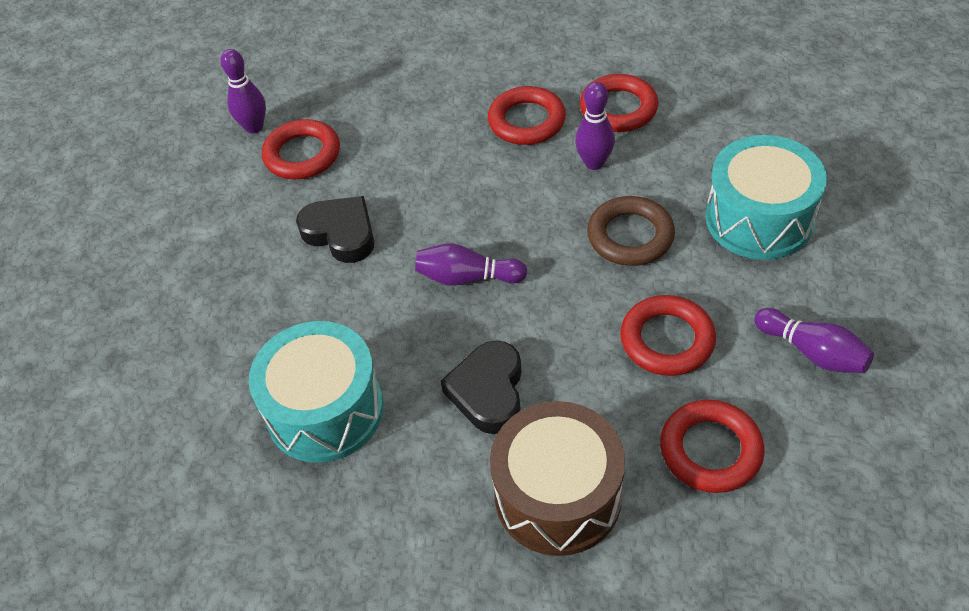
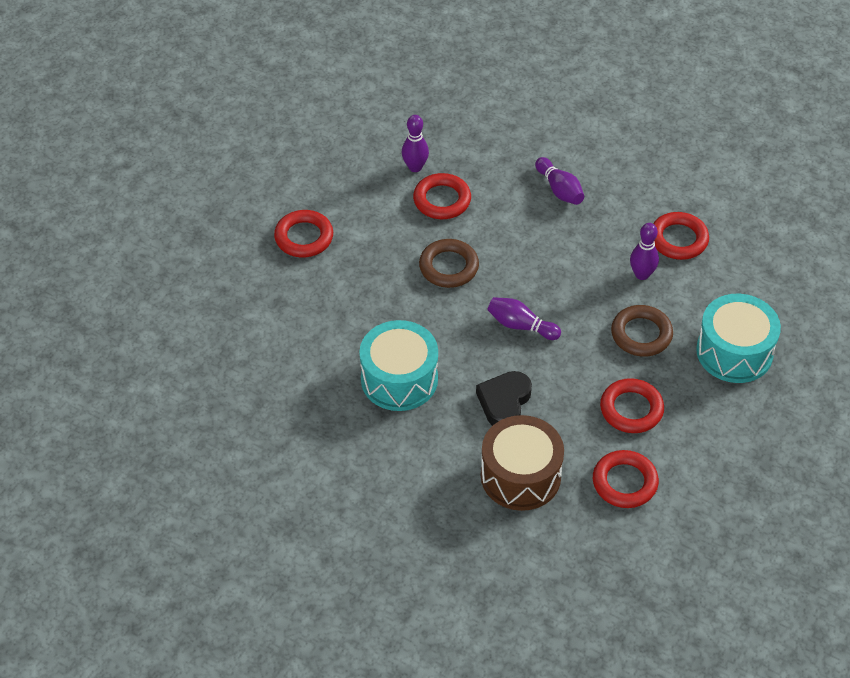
camera: 15 degrees right, 0 degrees up
(341, 233) = (448, 267): black heart -> brown ring
(526, 121) = (609, 227): red ring -> red ring (304, 237)
(812, 352) = (720, 448): purple bowling pin -> purple bowling pin (559, 189)

